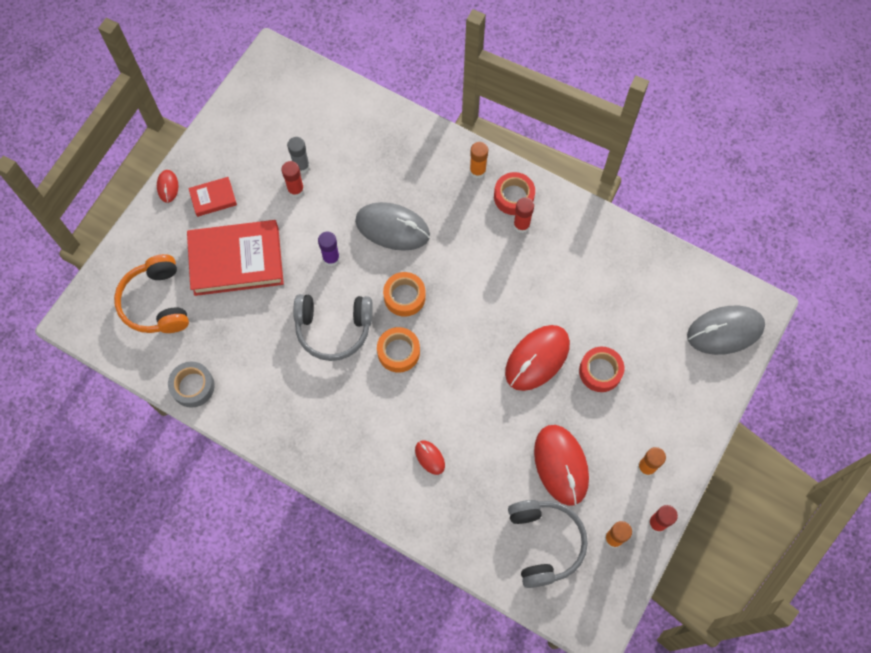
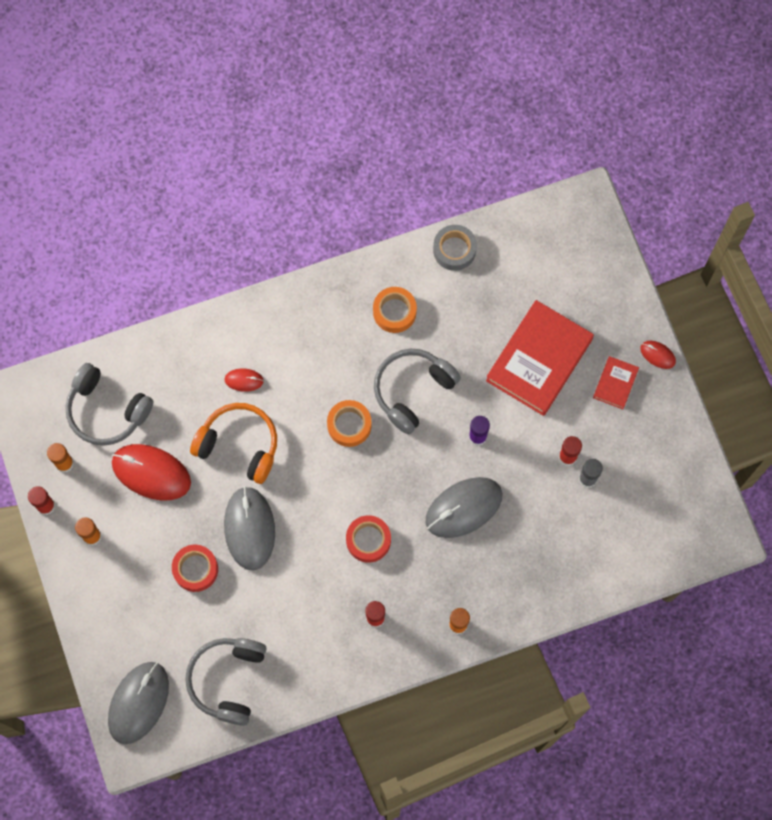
camera: 130 degrees right, 5 degrees up
(157, 302) = (552, 273): orange headphones -> orange headphones (239, 445)
(404, 297) = (393, 468): orange tape -> orange tape (394, 312)
(513, 197) = (407, 634): red tape -> red tape (368, 540)
(537, 359) = (249, 528): red mouse -> grey mouse
(652, 285) = (228, 680): none -> grey headphones

